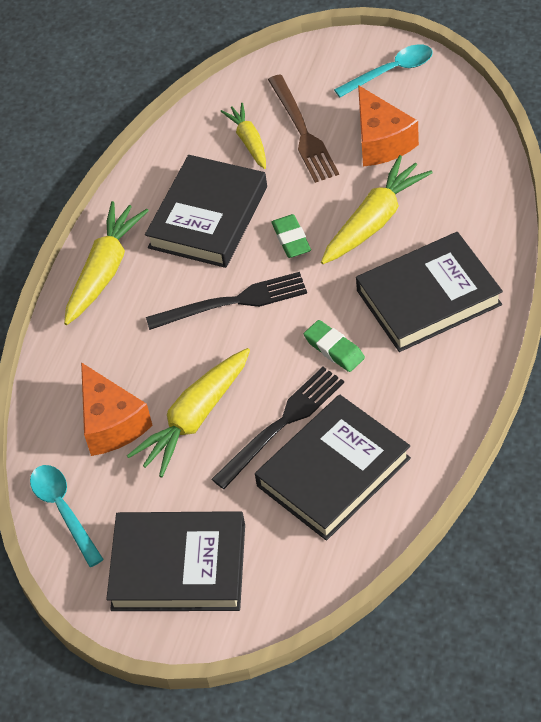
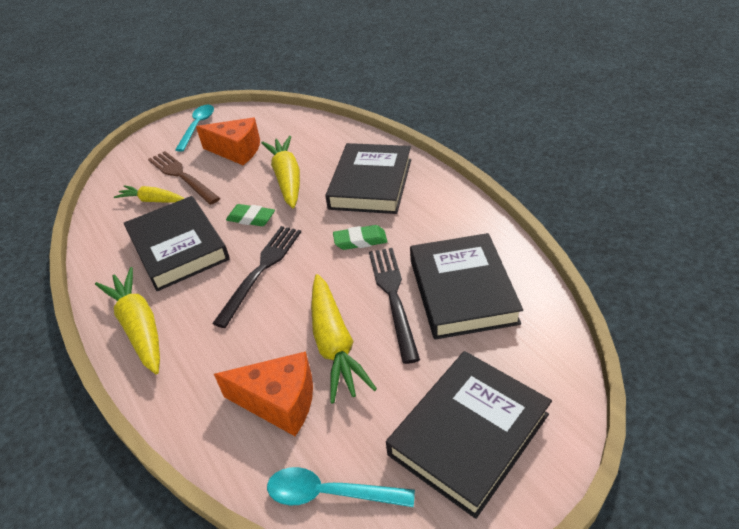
camera: 55 degrees left, 10 degrees down
(302, 132) = (182, 176): brown fork -> brown fork turned 150 degrees counterclockwise

